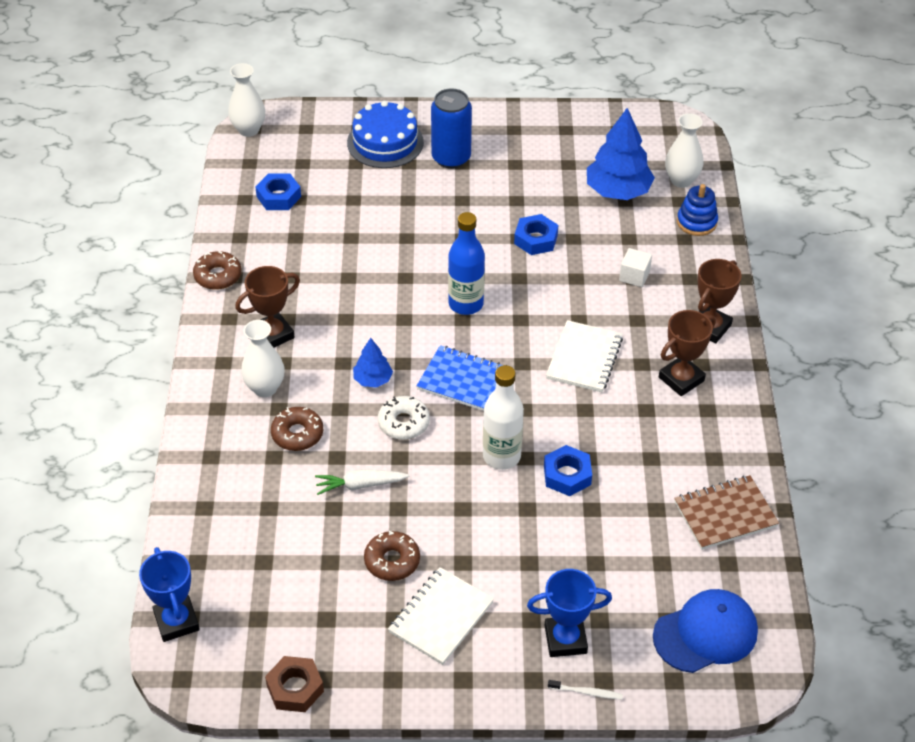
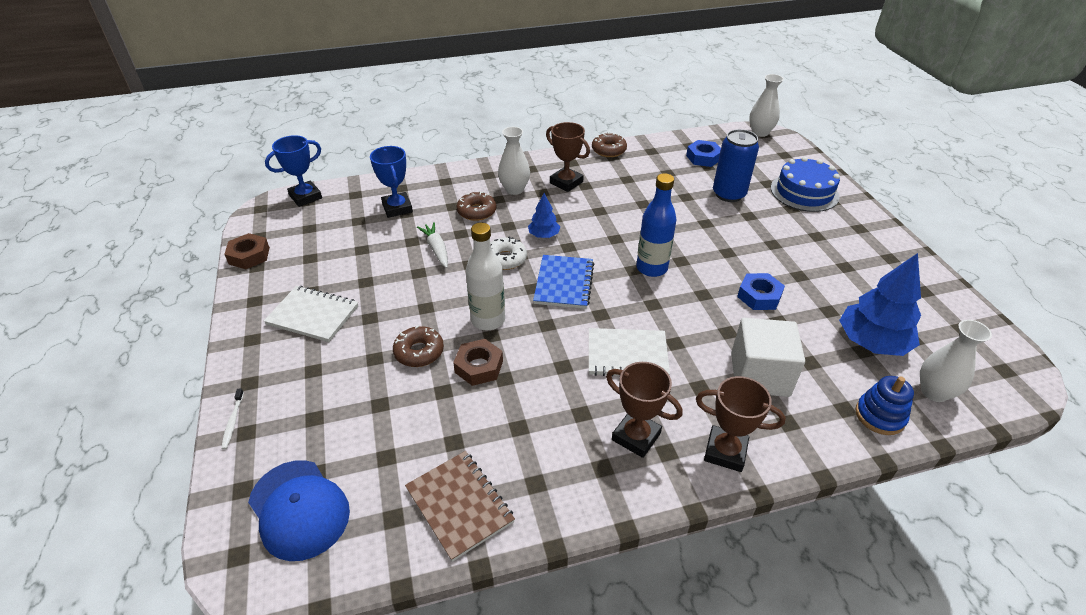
camera: 75 degrees right, 5 degrees down
(392, 561) = (366, 279): brown donut -> brown donut (419, 352)
(451, 158) = (818, 228): blue can -> blue can (729, 194)
(565, 639) = (291, 397): blue trophy -> blue trophy (397, 208)
(567, 475) = (479, 366): blue nut -> brown nut
(634, 276) = (759, 375): white cube -> white cube, size x1.98

